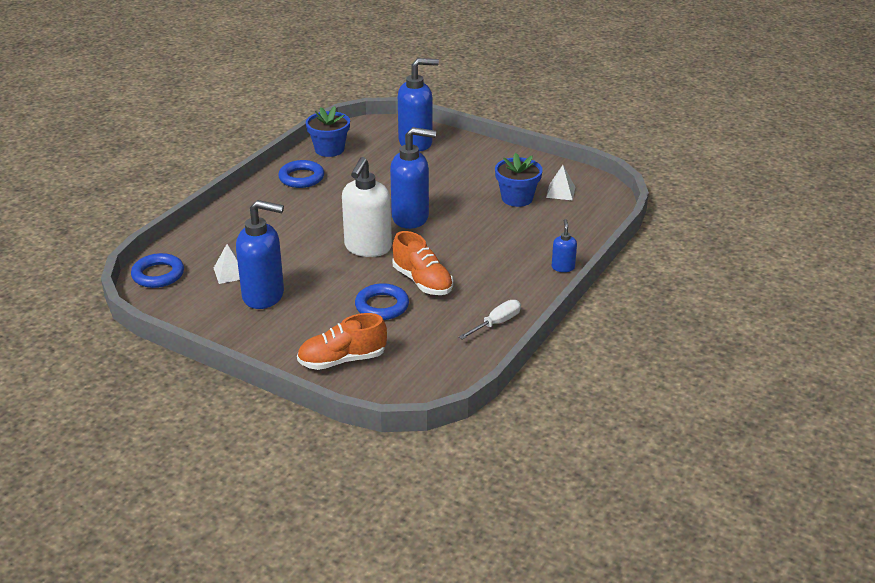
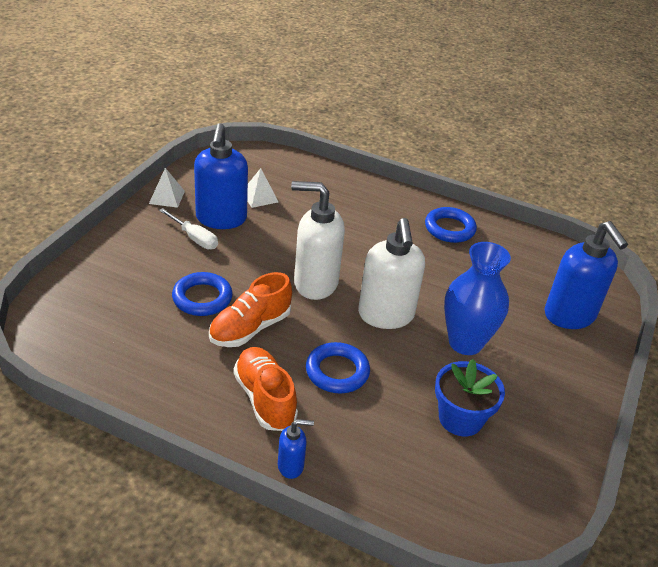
camera: 80 degrees right, 5 degrees up
(158, 274) = (254, 159): blue ring -> blue ring (337, 372)
(329, 149) = (520, 245): blue flower pot -> none
(342, 360) = (109, 274): orange shoe -> orange shoe (265, 398)
(411, 218) = (386, 315): blue soap dispenser -> white soap dispenser
(443, 187) = (465, 343): none -> blue vase
(496, 323) = (164, 394): white screwdriver -> white screwdriver (194, 238)
(560, 192) = (493, 471): white pyramid -> white pyramid (166, 197)

